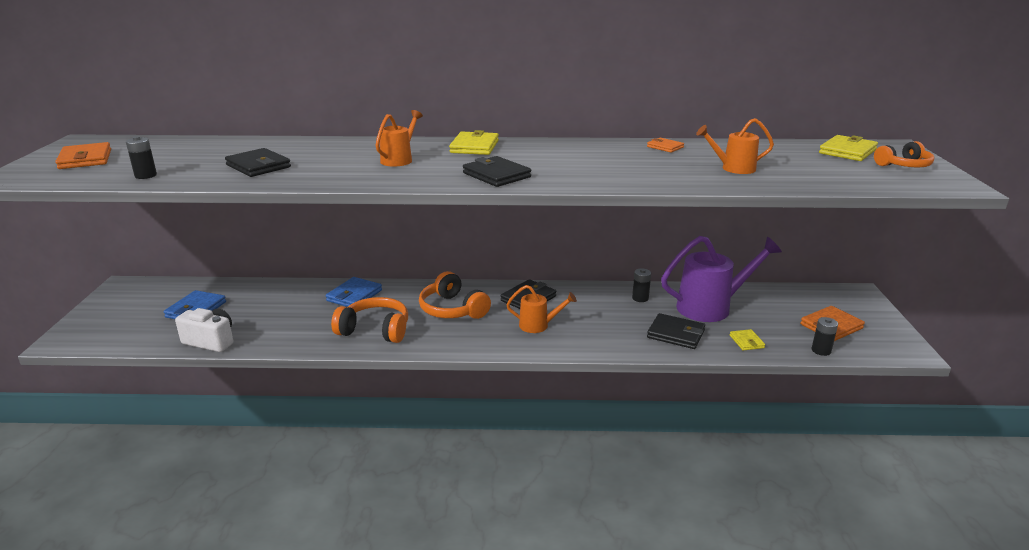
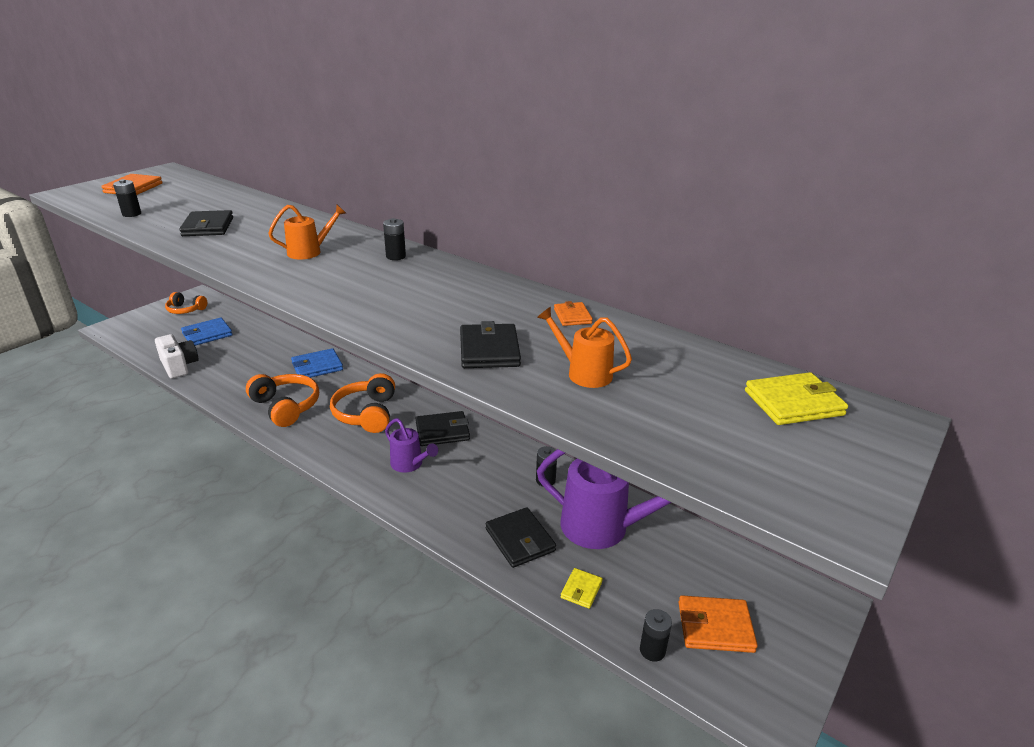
camera: 35 degrees right, 5 degrees up
(474, 147) = (396, 256): yellow wallet -> black battery
(496, 175) = (343, 296): black wallet -> black wallet (489, 350)
(538, 325) = (410, 464): orange watering can -> purple watering can
(903, 165) = (829, 457): orange headphones -> orange headphones (185, 310)

